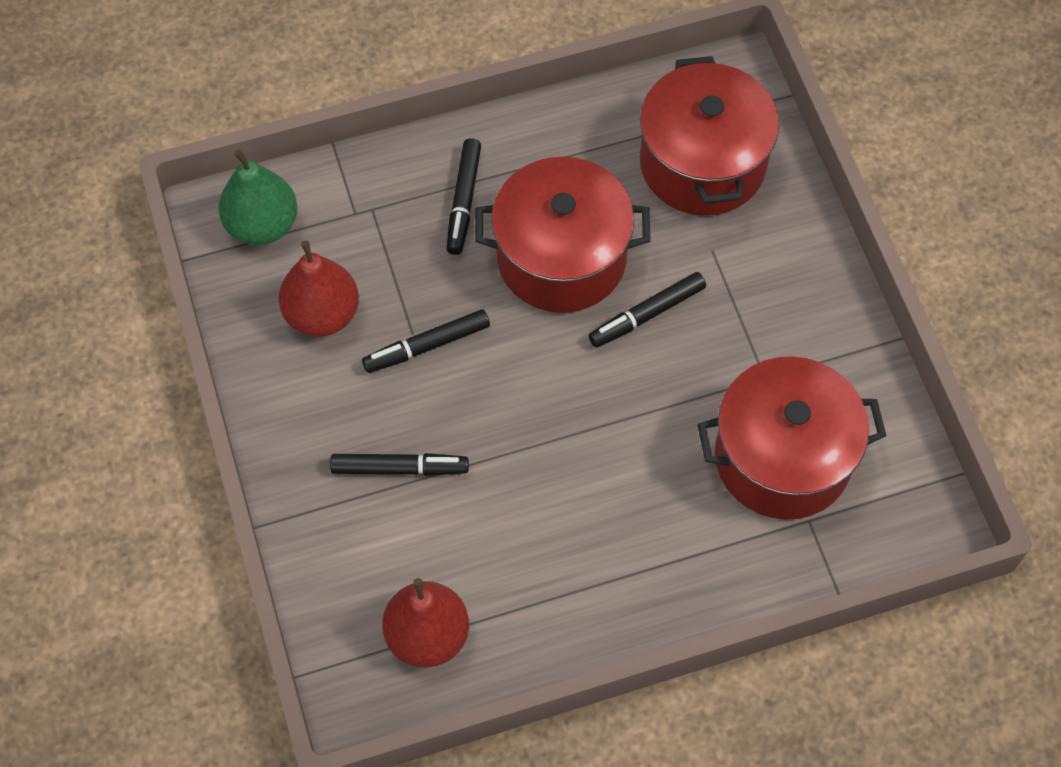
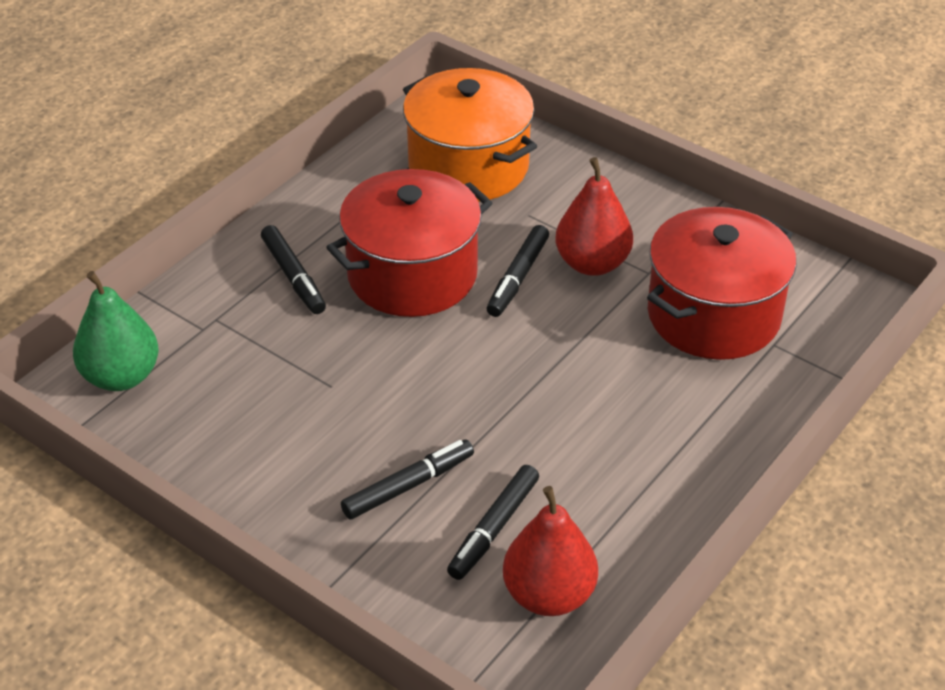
camera: 35 degrees left, 20 degrees down
(322, 314) = (235, 412): red pear -> red pear (592, 263)
(427, 346) = (352, 388): black marker -> black marker (494, 528)
(702, 163) = (468, 166): red pot -> orange pot

